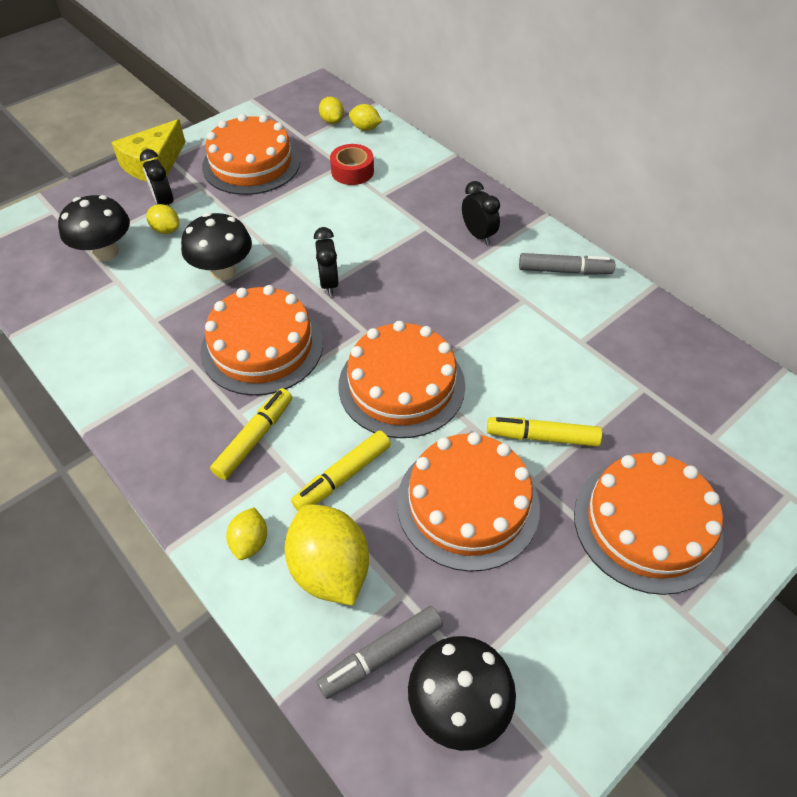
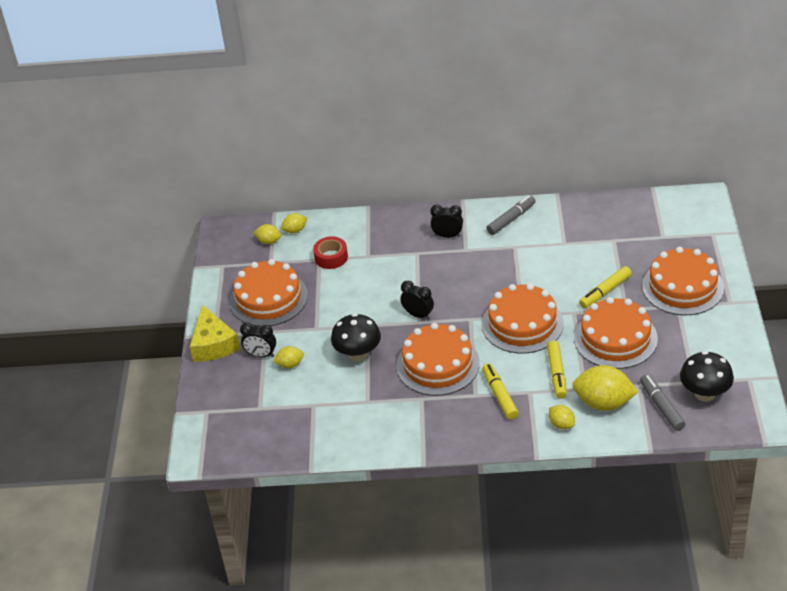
camera: 45 degrees left, 10 degrees down
(106, 252) = (280, 400): black mushroom -> none
(381, 655) = (661, 406): grey marker -> grey marker turned 150 degrees clockwise

